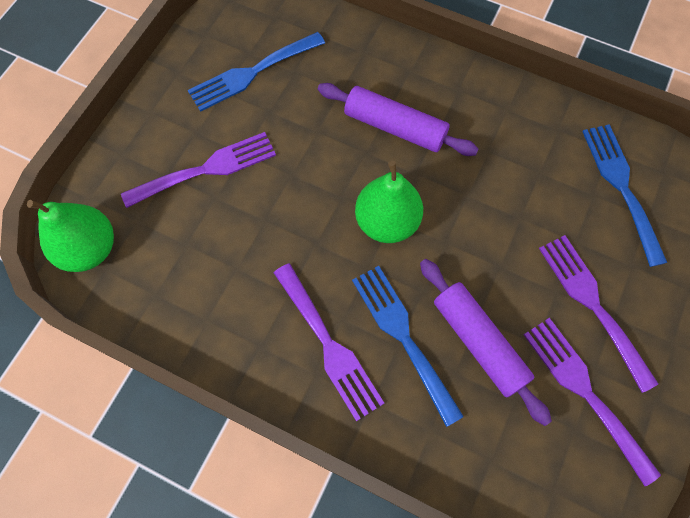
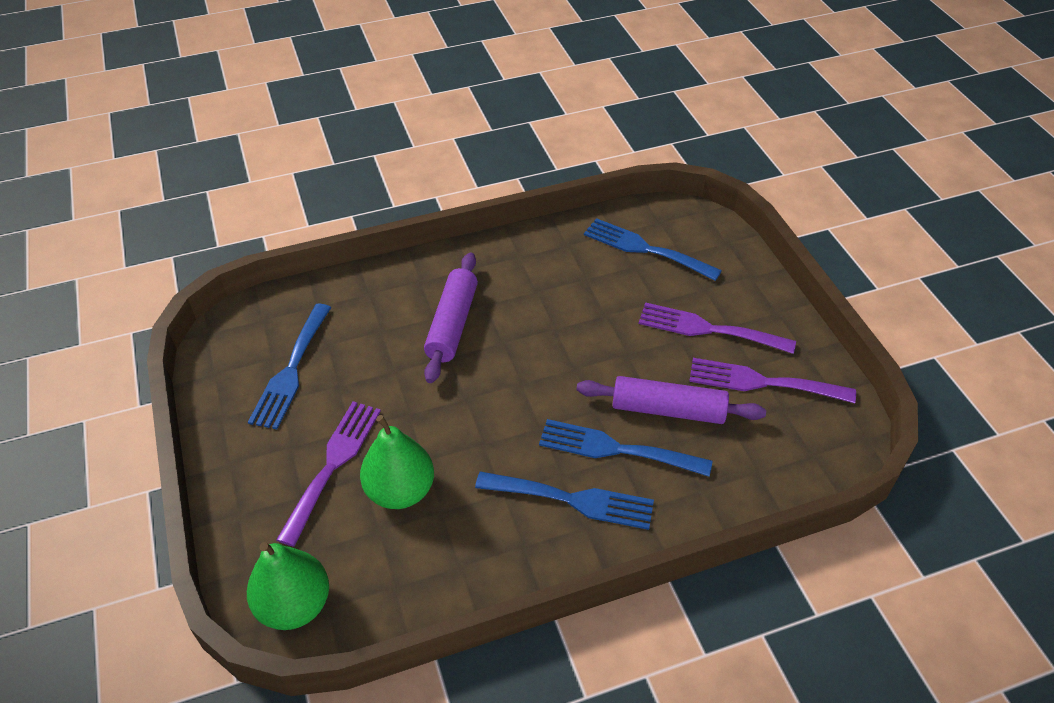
camera: 45 degrees left, 20 degrees down
(329, 346) = (573, 500): purple fork -> blue fork
(387, 222) = (519, 388): green pear -> green pear (400, 491)
(395, 127) = (452, 324): purple rolling pin -> purple rolling pin turned 60 degrees counterclockwise

